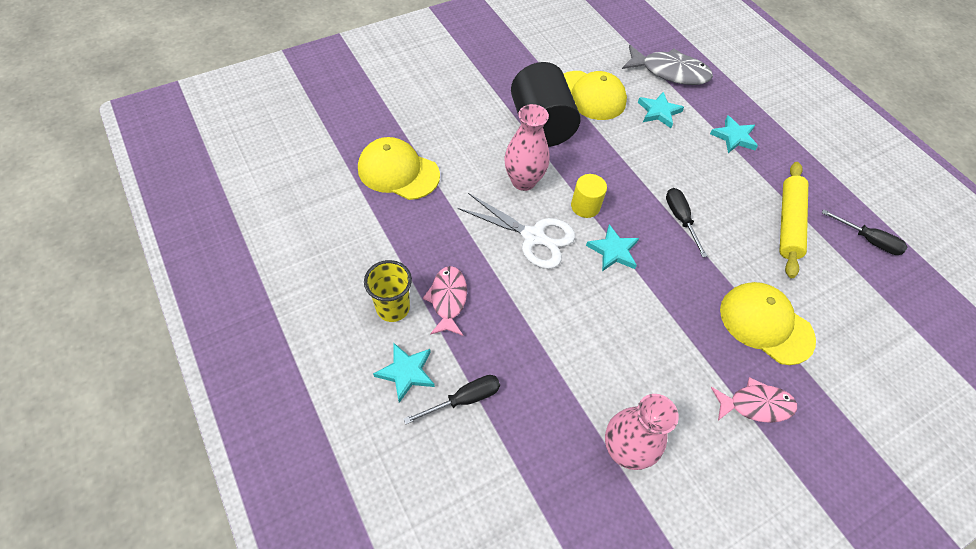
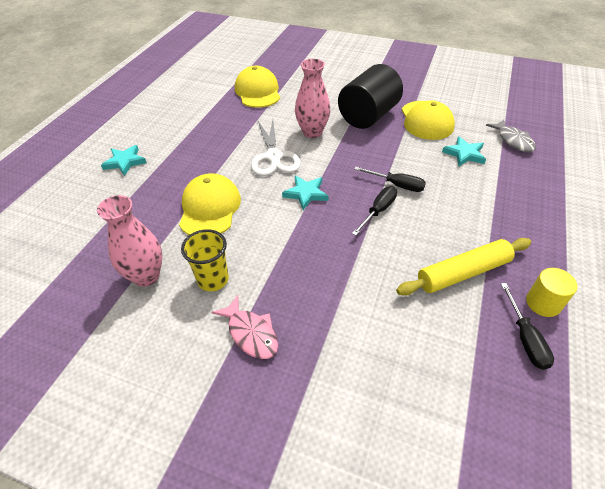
camera: 55 degrees right, 10 degrees down
(393, 308) = (163, 136): yellow cup -> yellow cup (213, 280)
(448, 299) = (189, 150): pink fish -> none
(464, 399) = (125, 190): black screwdriver -> black screwdriver (396, 185)
(585, 206) = (327, 164): yellow cylinder -> yellow cylinder (543, 303)
(670, 72) = (513, 140): grey fish -> grey fish, size x0.67
(734, 137) = (505, 200): turquoise star -> none
(765, 324) = (337, 305): yellow cap -> yellow cap (210, 208)

